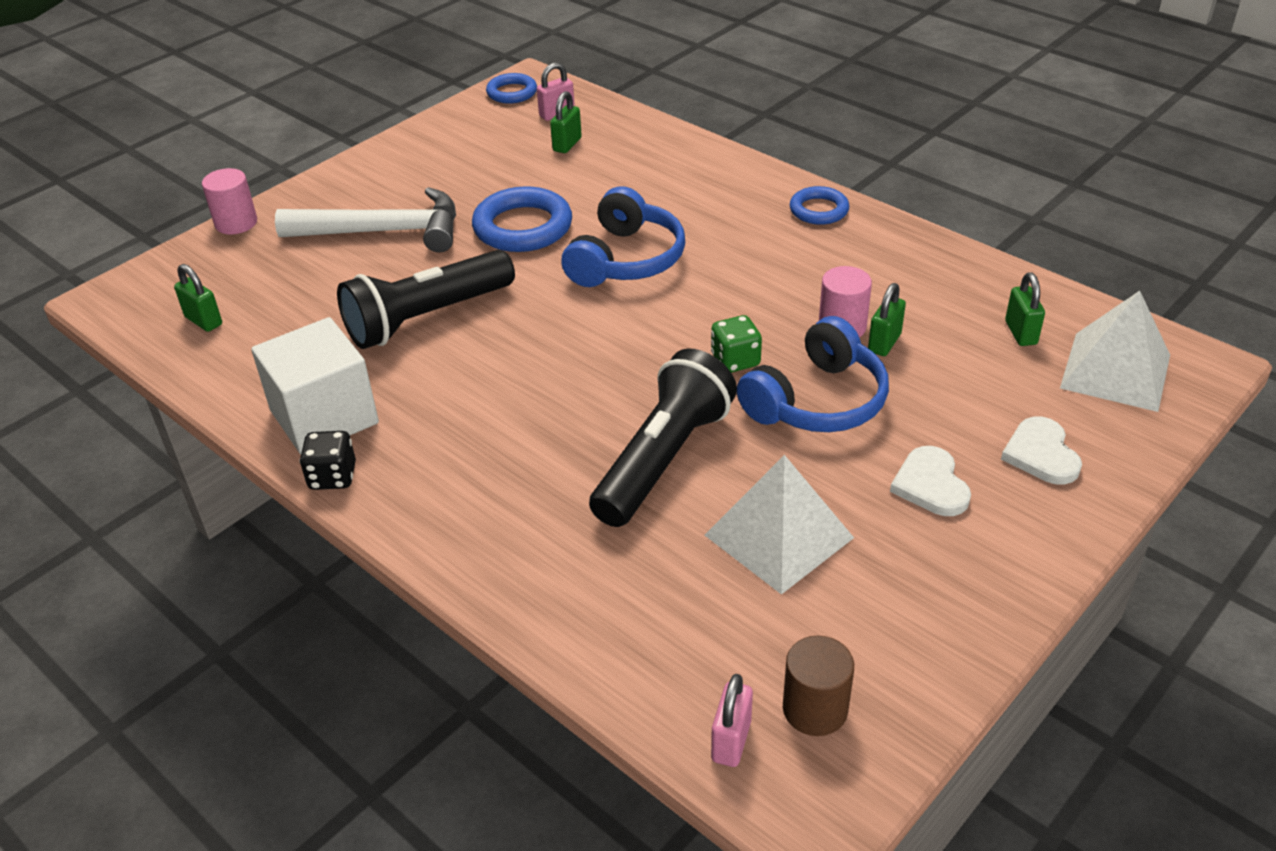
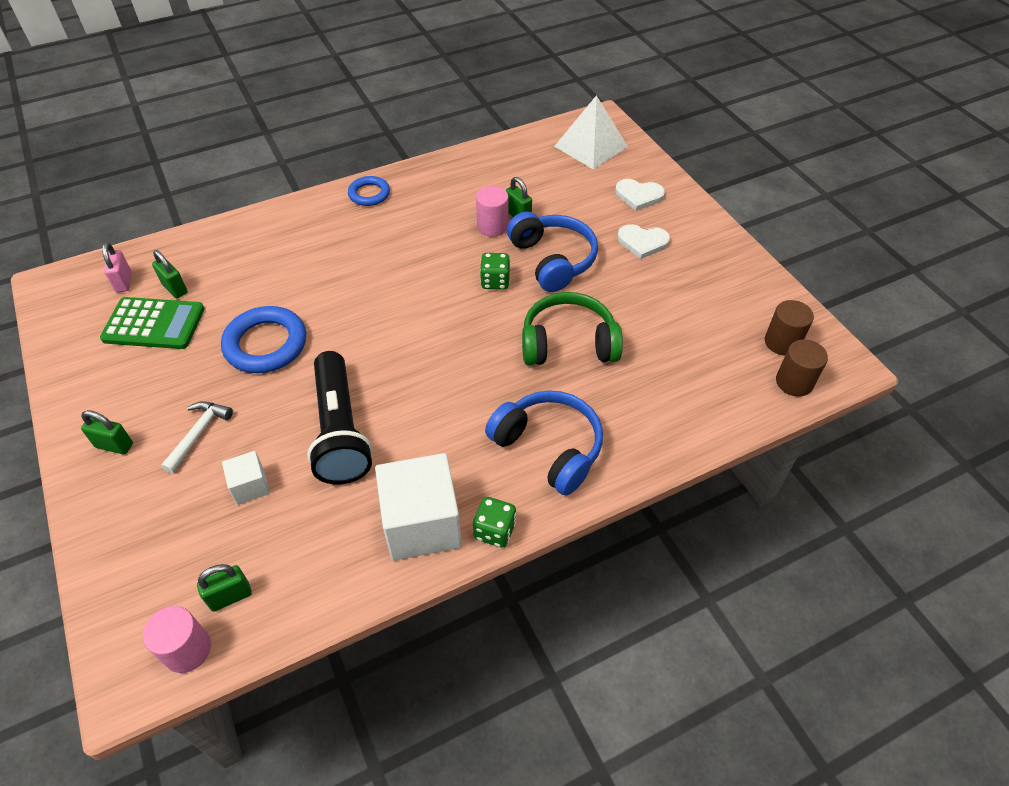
camera: 70 degrees left, 10 degrees up
(236, 223) = (87, 546): pink cylinder -> pink cylinder (187, 649)
(332, 286) = (250, 486): none -> white cube
(332, 477) = (494, 531): black dice -> green dice
(384, 232) = (198, 434): white hammer -> white hammer, size x0.52
(511, 152) = (154, 324): none -> green calculator
(512, 92) = (60, 300): blue ring -> none
(626, 259) = (352, 300): blue headphones -> blue headphones (548, 447)
(663, 459) = (568, 343): black flashlight -> green headphones
(731, 741) = (794, 382): pink padlock -> brown cylinder
(779, 536) = (655, 314): white pyramid -> none
(1020, 333) = (541, 164): green padlock -> green padlock (114, 445)

